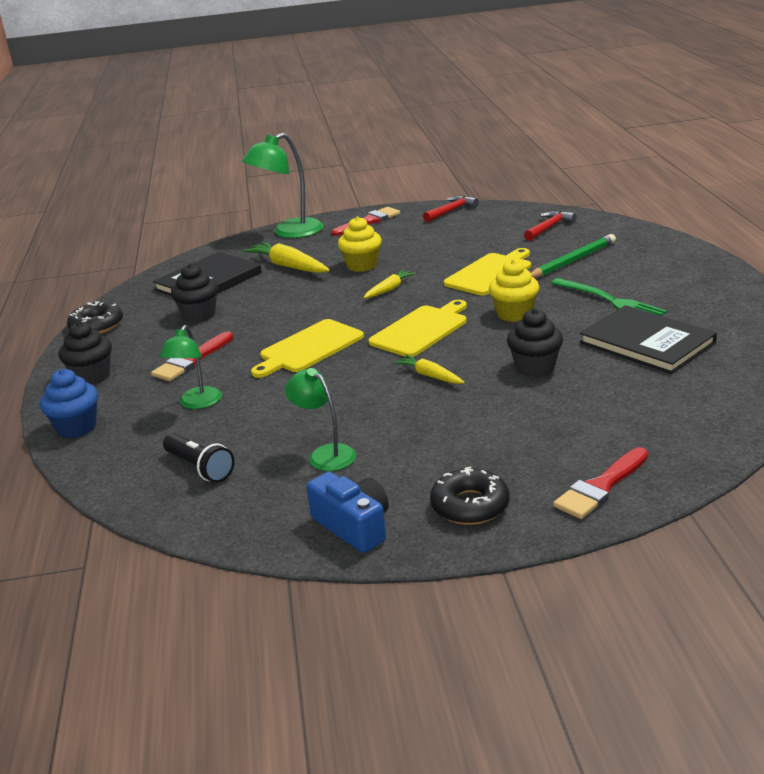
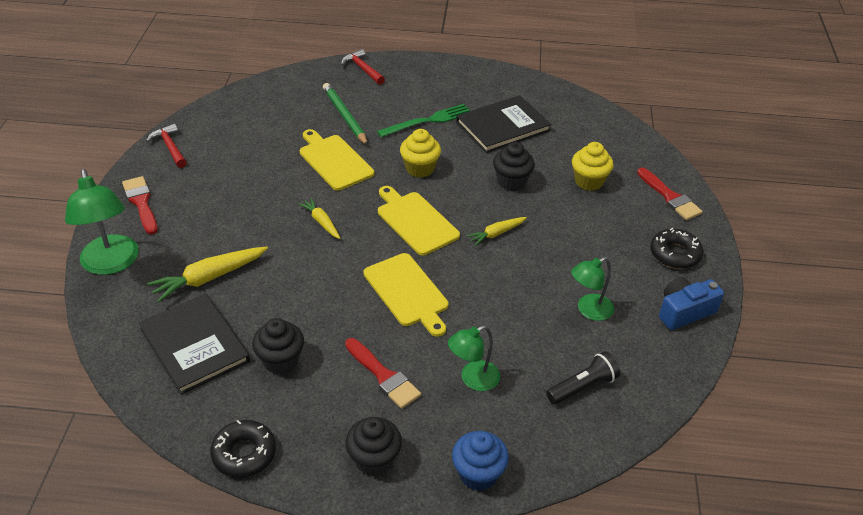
camera: 80 degrees left, 15 degrees up
(197, 403) = (473, 379): green lamp -> green lamp turned 120 degrees clockwise
(362, 265) = (252, 228): yellow cupcake -> yellow cupcake (589, 182)
(549, 227) = (266, 108): red hammer -> red hammer (362, 69)

